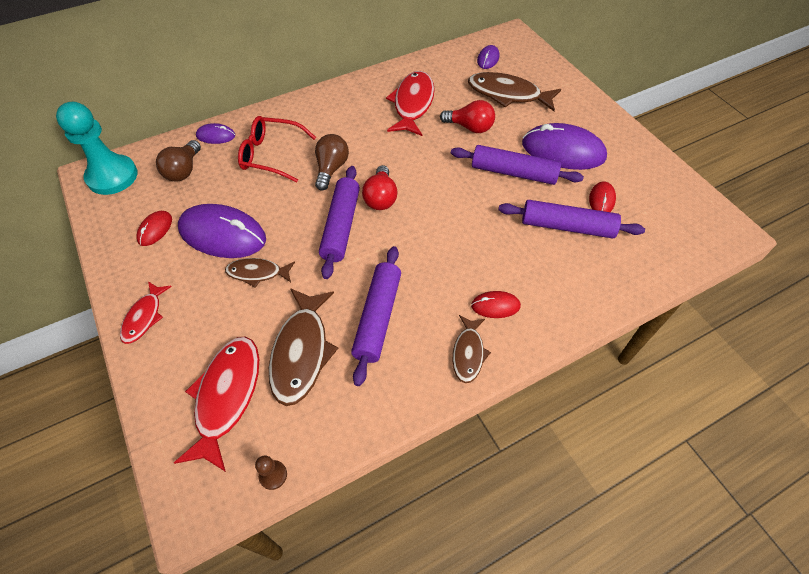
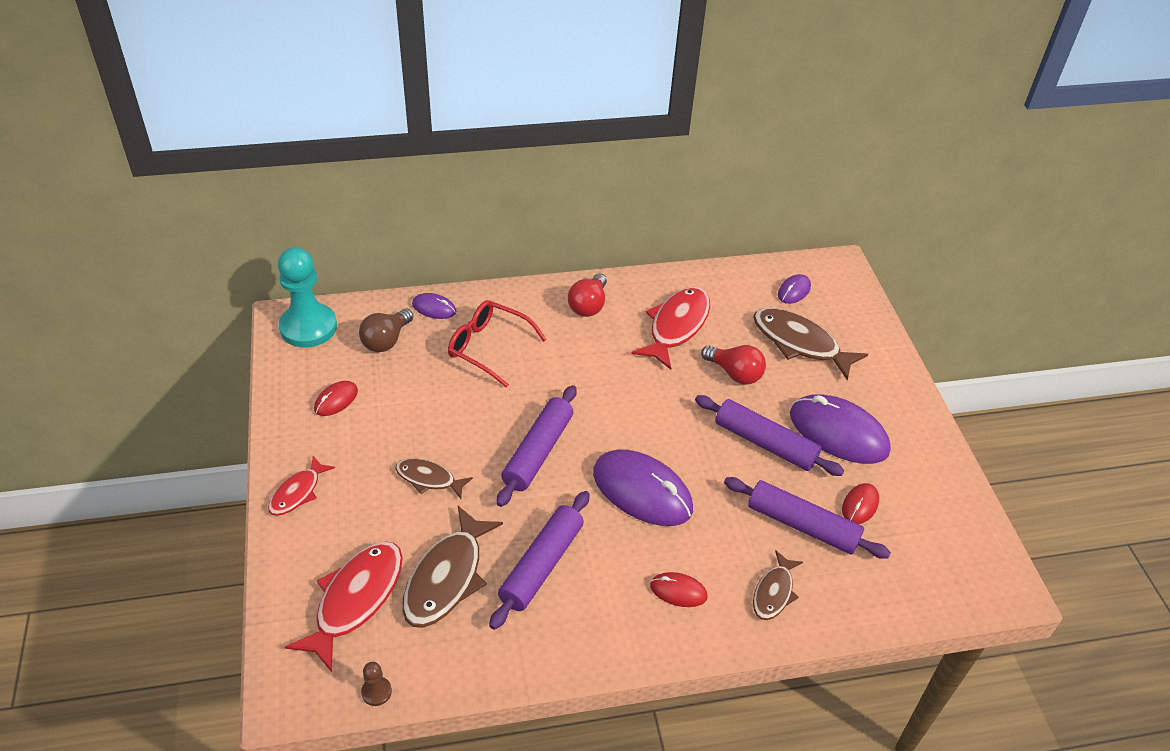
camera: 15 degrees right, 10 degrees down
(222, 234) = (405, 425): purple mouse -> purple mouse (642, 491)
(331, 169) = (551, 381): brown light bulb -> none
(380, 198) = (595, 431): red light bulb -> red light bulb (588, 305)
(468, 353) = (626, 633): brown fish -> brown fish (774, 592)

